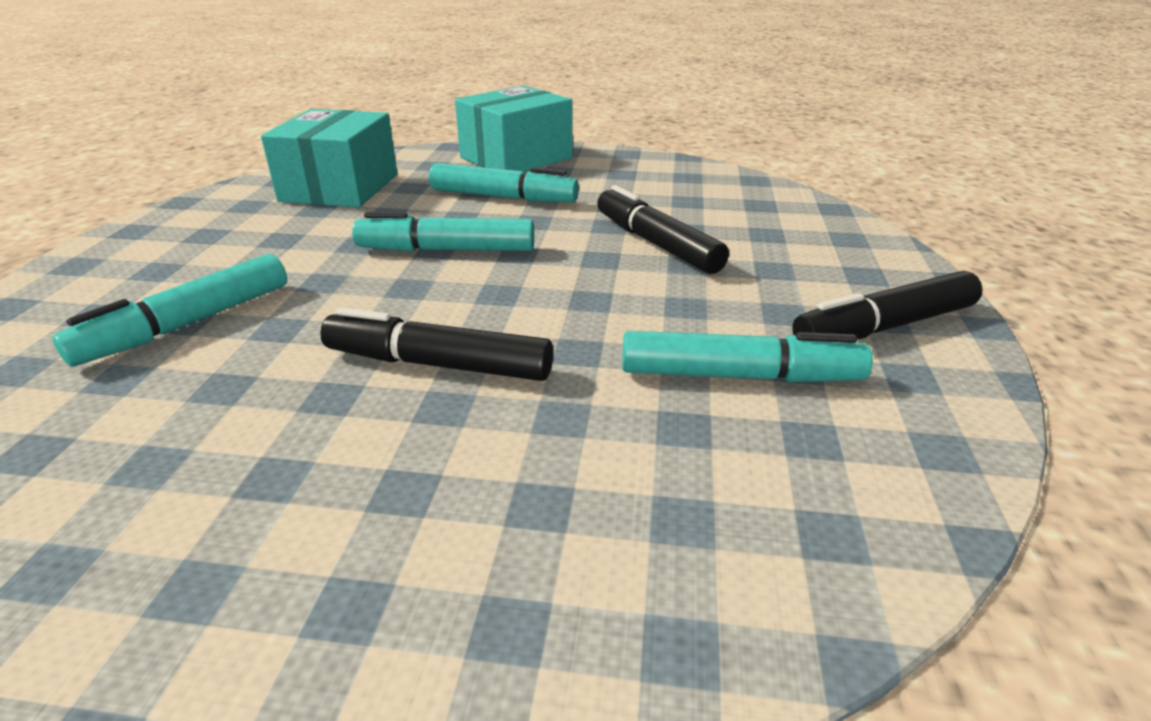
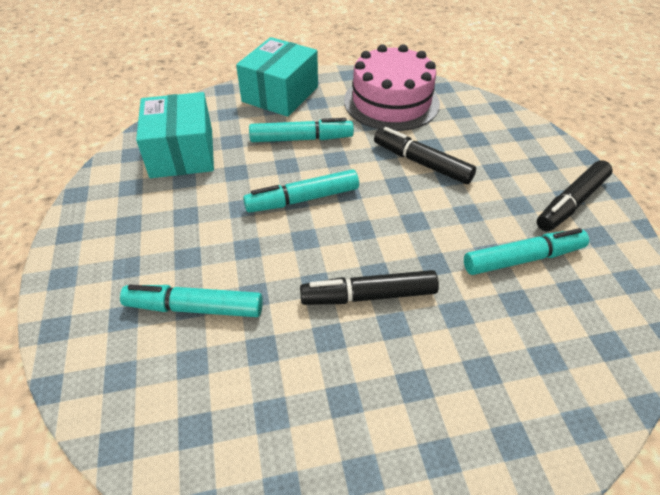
camera: 20 degrees left, 15 degrees up
(187, 324) = (194, 308): turquoise marker -> turquoise marker turned 75 degrees clockwise
(663, 183) = (391, 102): none -> pink cake

